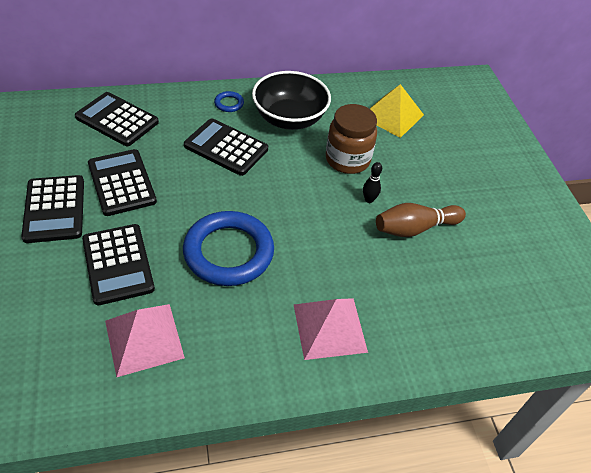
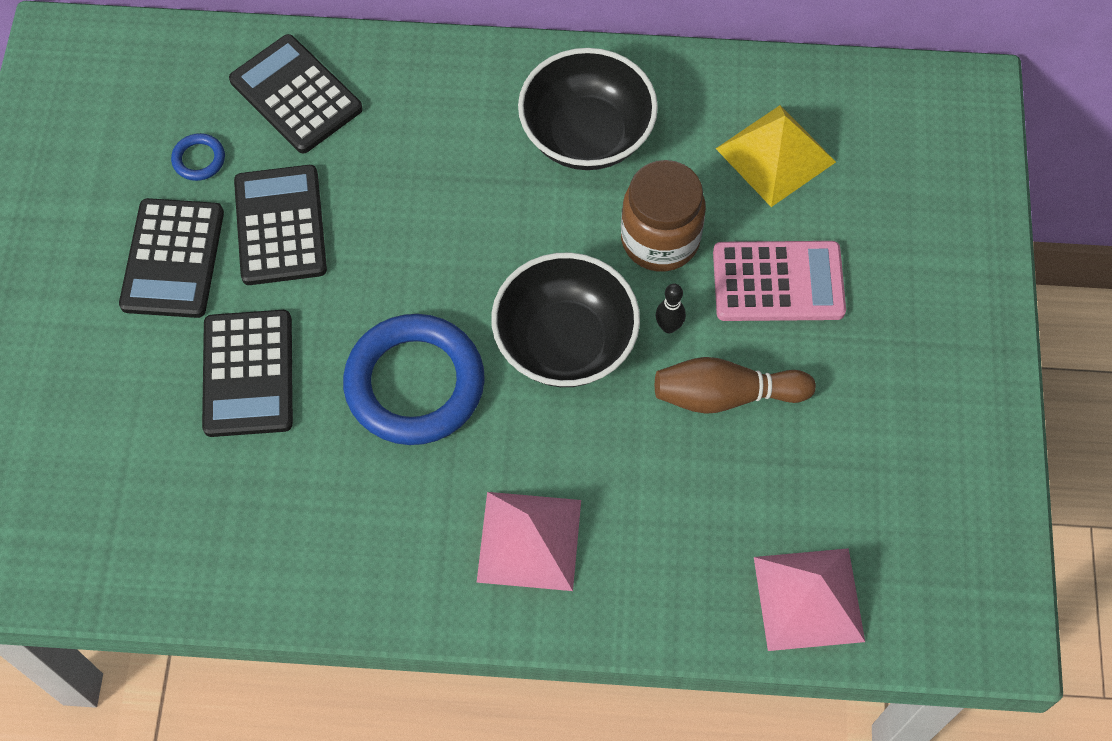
camera: 20 degrees right, 15 degrees up
(144, 339) = (262, 503): pink pyramid -> pink pyramid (808, 599)
(226, 148) = (461, 181): black calculator -> none
(229, 103) = (490, 86): blue ring -> blue ring (199, 159)
(313, 216) = (565, 342): none -> black bowl
(419, 170) = (778, 282): none -> pink calculator

